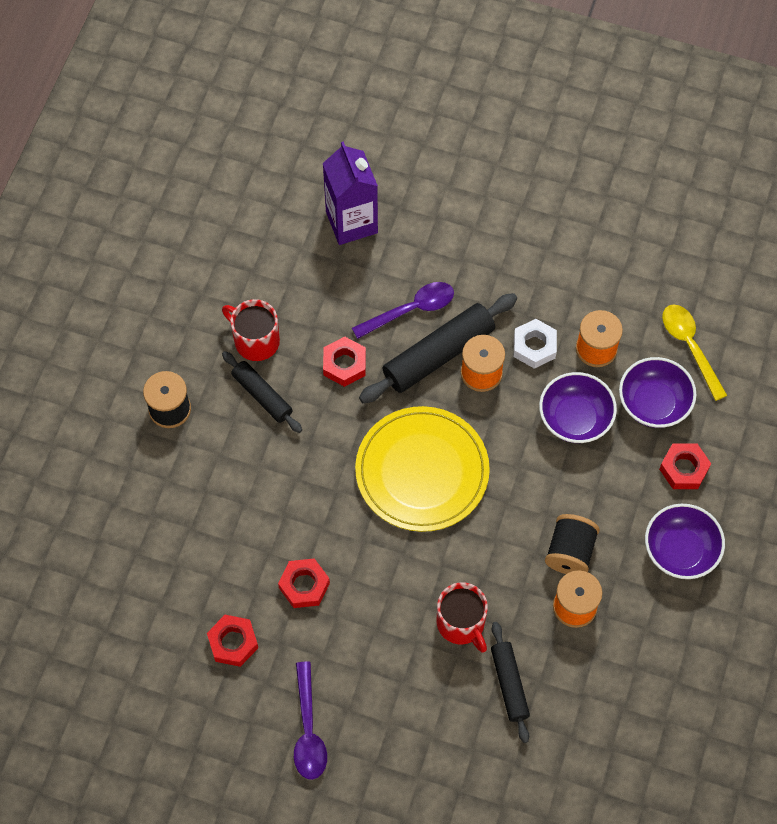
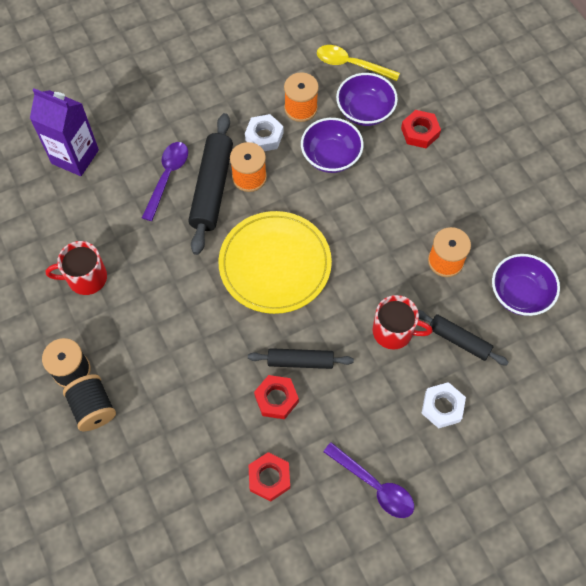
camera: 45 degrees left, 0 degrees up
(262, 395) = (125, 307): black rolling pin -> black rolling pin (300, 361)
(344, 364) = (159, 243): red nut -> none
(432, 724) = (442, 407): none -> white nut
(570, 552) = (409, 233): black spool -> black spool (93, 408)
(680, 551) = (467, 178): purple bowl -> purple bowl (519, 294)

